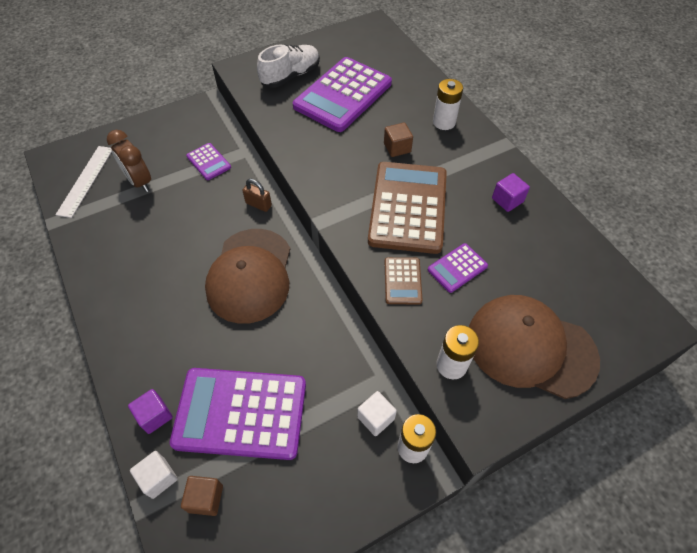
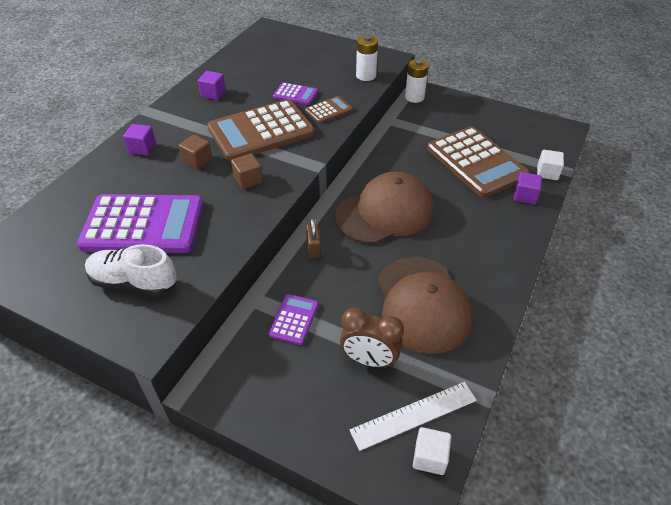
camera: 125 degrees left, 10 degrees down
(140, 181) = (369, 360): brown clock -> brown clock turned 90 degrees clockwise
(205, 498) = (530, 150): brown cube -> brown cube (248, 180)
(240, 413) = (476, 162): purple calculator -> brown calculator
(375, 418) = (414, 114): white cube -> white cube (429, 457)
(444, 122) = (142, 148): white battery -> purple cube
(530, 347) = (325, 57): brown cap -> brown cap (422, 304)

